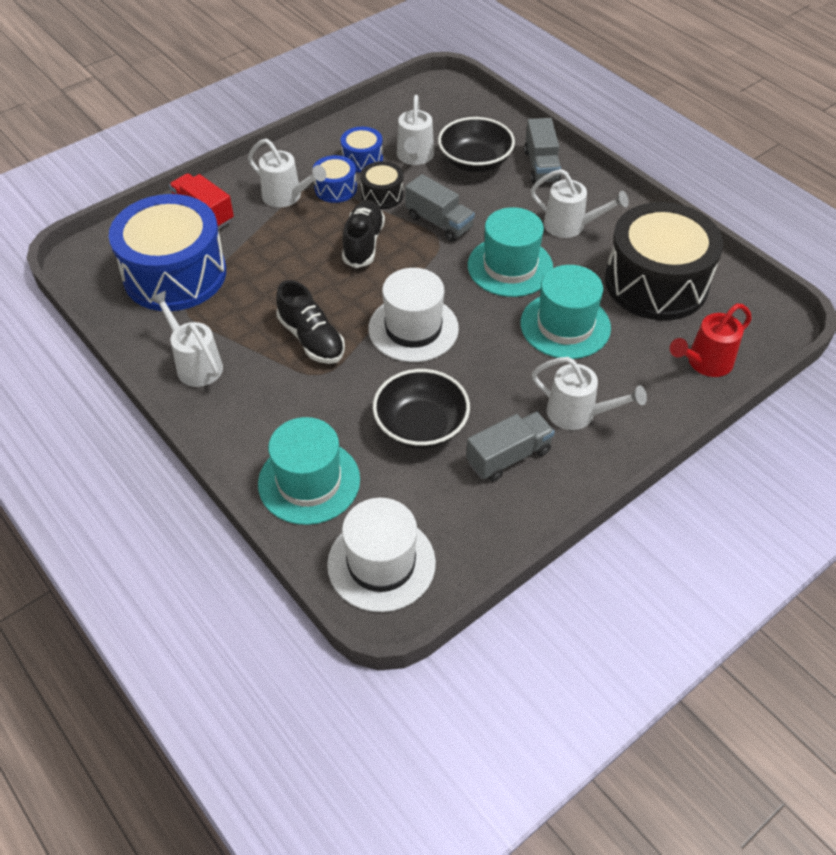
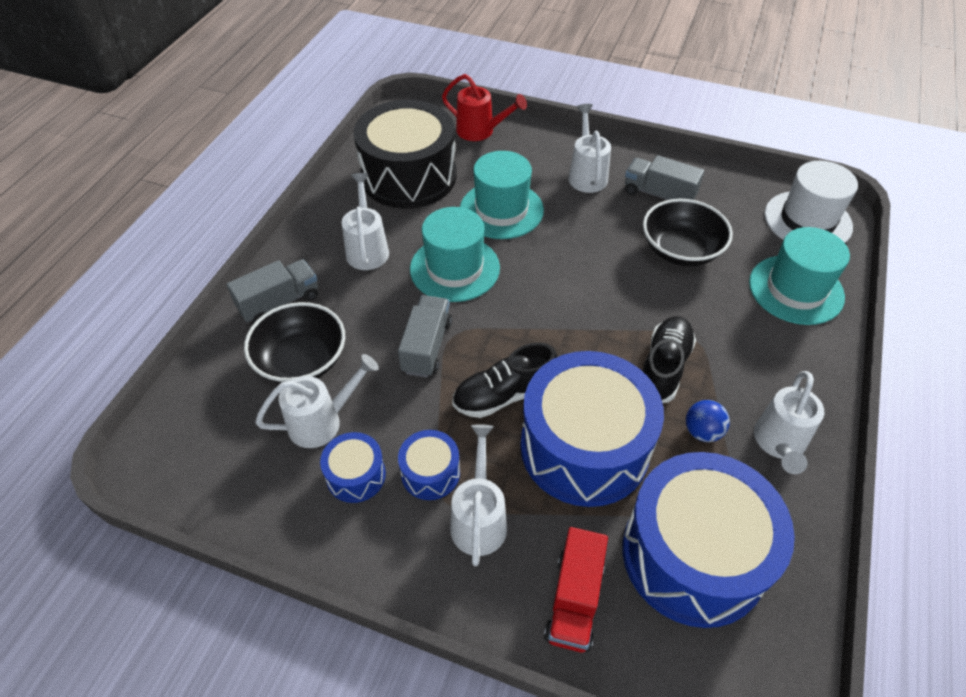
camera: 120 degrees left, 0 degrees up
(243, 328) = (702, 431): none -> blue ball
(288, 263) = (584, 447): none -> blue drum
(382, 195) = (413, 419): black drum -> none
(413, 328) = (586, 300): white hat -> none

